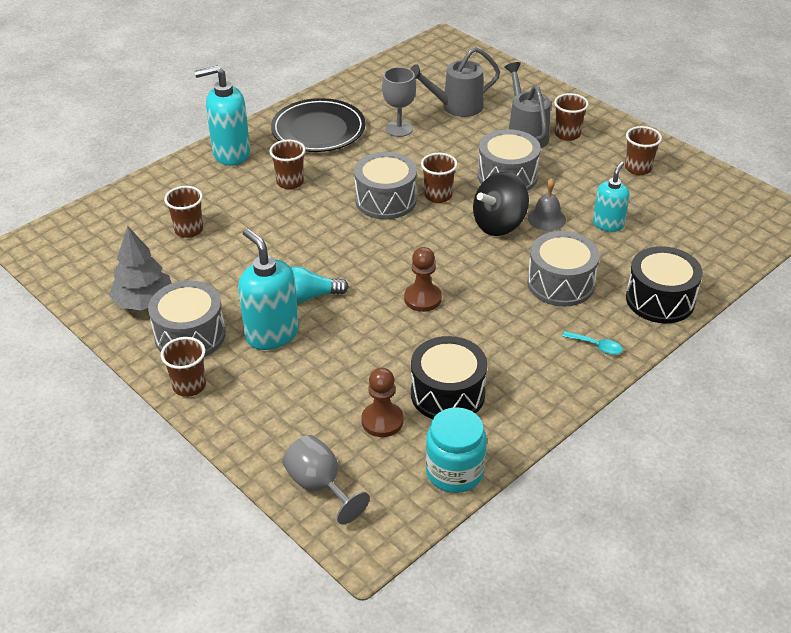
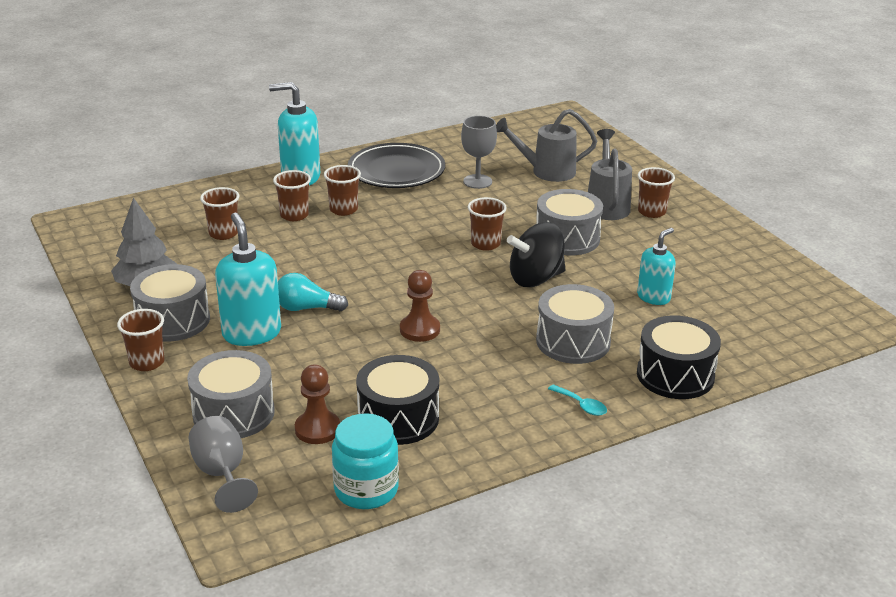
camera: 15 degrees right, 10 degrees down
(386, 200) = (430, 239): grey drum -> grey drum (233, 413)
(546, 219) = (589, 282): grey bell -> none
(638, 168) = (713, 253): brown cup -> brown cup (294, 215)

